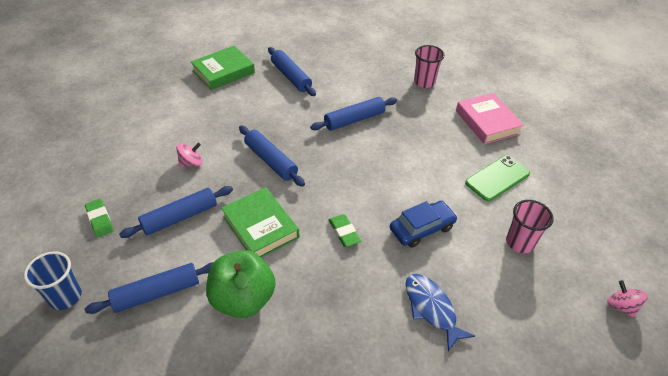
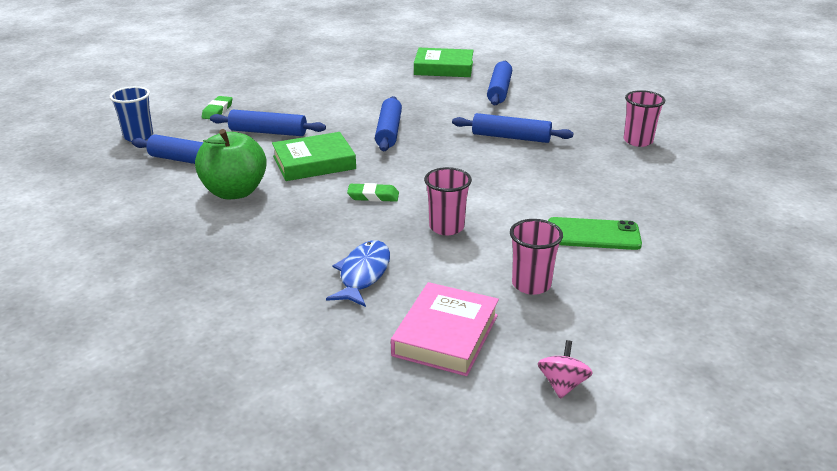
camera: 45 degrees right, 15 degrees down
(191, 163) = (326, 108): pink spinning top -> none
(260, 227) = (314, 162): green book -> green book turned 60 degrees clockwise
(344, 232) = (373, 196): green eraser -> green eraser turned 75 degrees clockwise
(422, 228) = (446, 227): blue car -> pink cup
(487, 122) = (660, 194): pink book -> pink book (445, 335)

